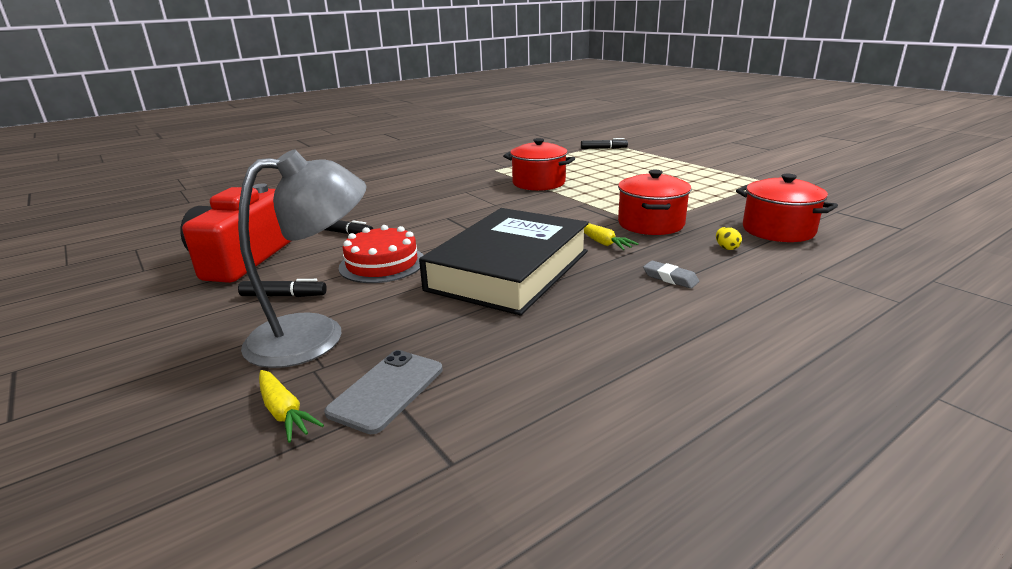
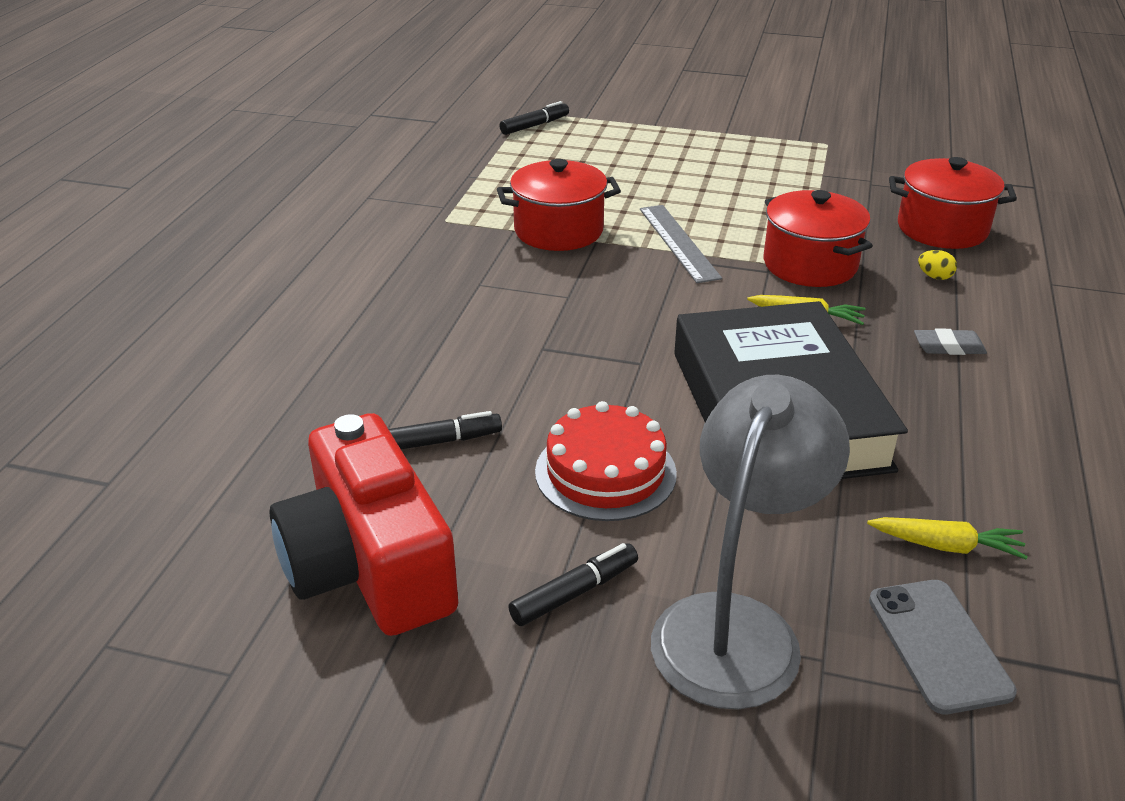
camera: 40 degrees left, 10 degrees up
(284, 413) = (894, 738): yellow carrot -> yellow carrot (947, 546)
(591, 199) = (678, 242): none -> grey ruler

